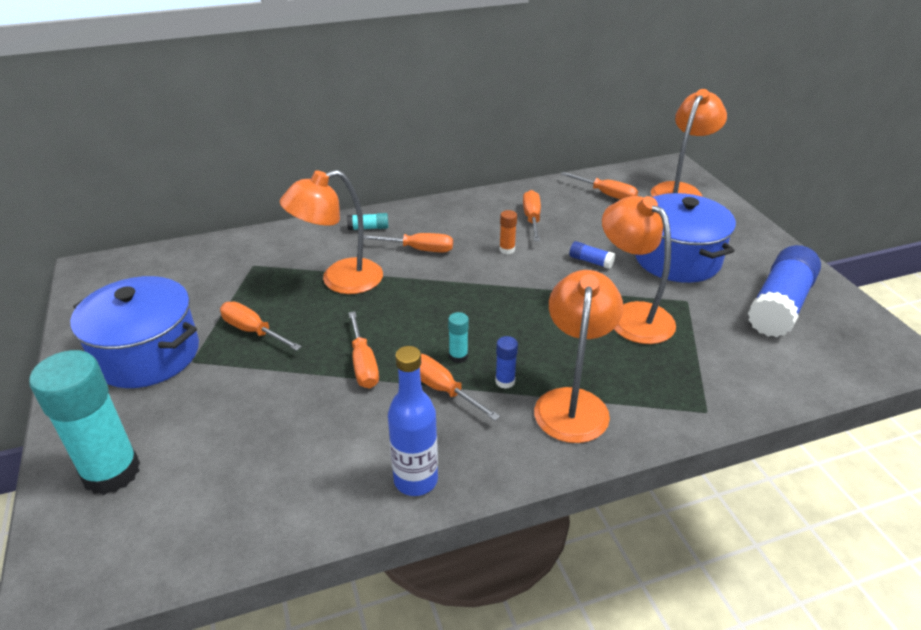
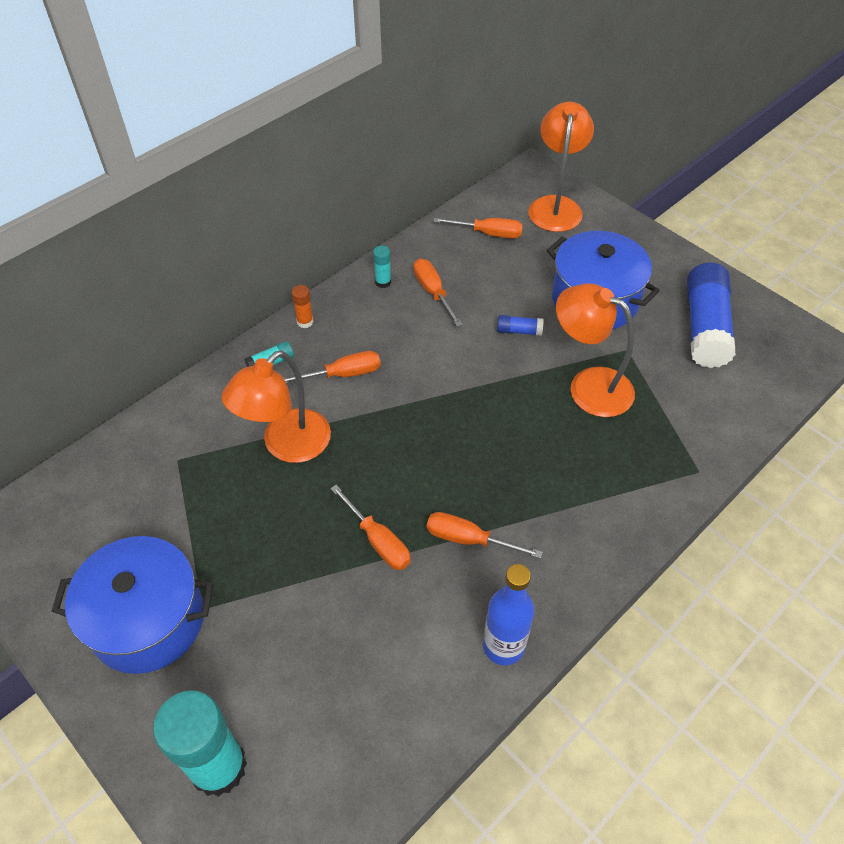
camera: 25 degrees left, 15 degrees up
(253, 331) = (240, 546): orange screwdriver -> none
(458, 356) = (461, 496): turquoise glue stick -> turquoise glue stick (383, 282)
(505, 381) = (519, 507): blue glue stick -> none
(507, 249) = (431, 343): orange glue stick -> orange glue stick (305, 322)
(572, 403) = (588, 507): orange lamp -> none

